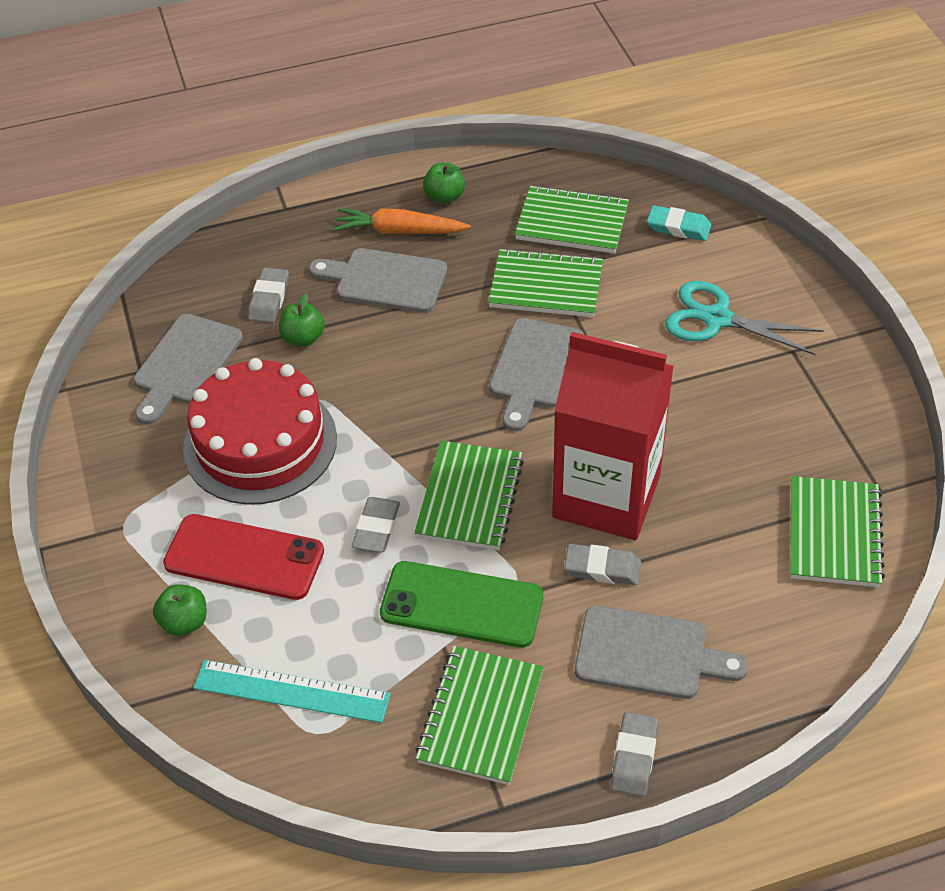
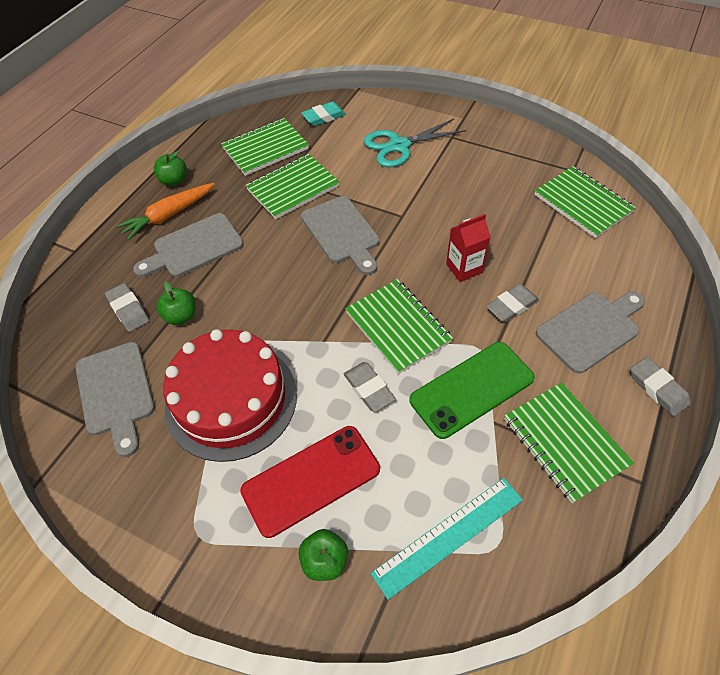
camera: 45 degrees left, 5 degrees up
(606, 496) = (464, 268): red carton -> red carton, size x0.43

